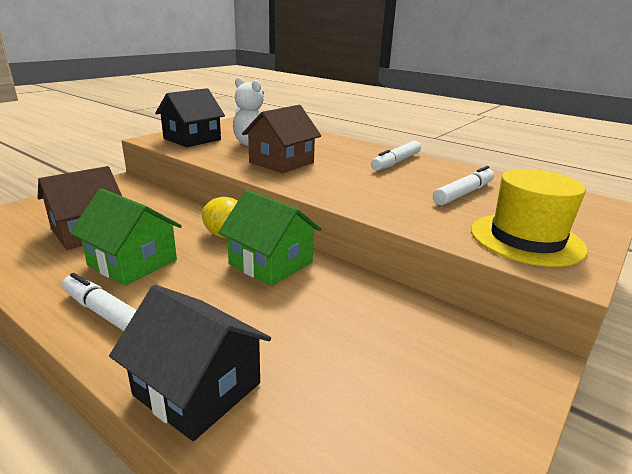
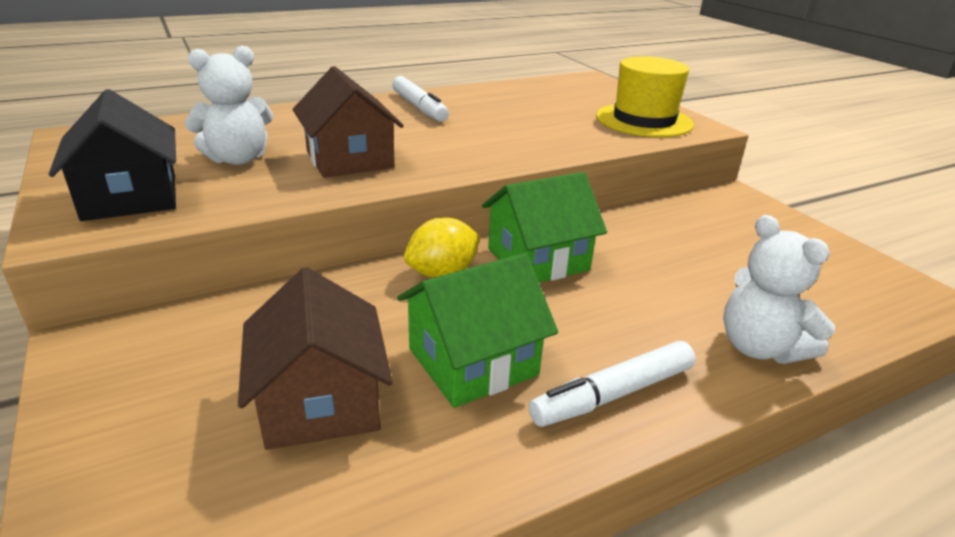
camera: 65 degrees left, 5 degrees up
(197, 389) = (759, 347): black house -> white teddy bear
(464, 193) = (535, 109): white marker -> none

